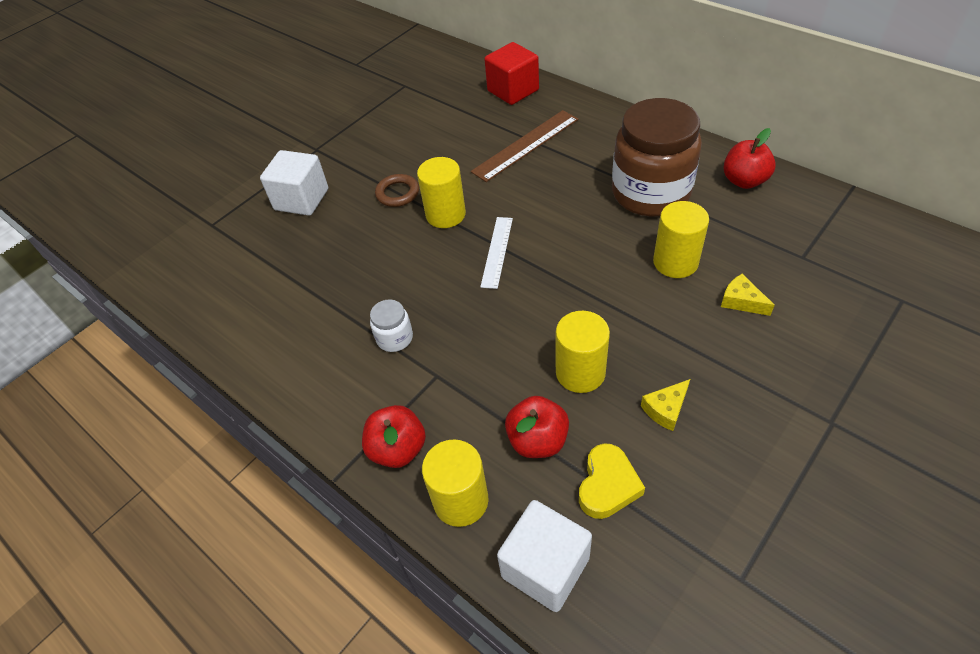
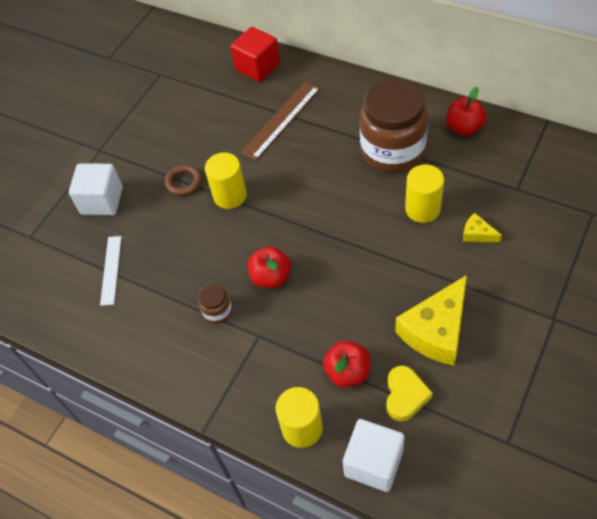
camera: 10 degrees left, 5 degrees up
(394, 338) = (217, 311): white jar -> brown jar
(398, 449) = (245, 399): red apple -> red apple (271, 277)
(497, 251) = (280, 222): white ruler -> white ruler (111, 270)
(580, 372) = (368, 313): yellow cylinder -> none
(666, 409) = (436, 330): yellow cheese -> yellow cheese, size x2.19

